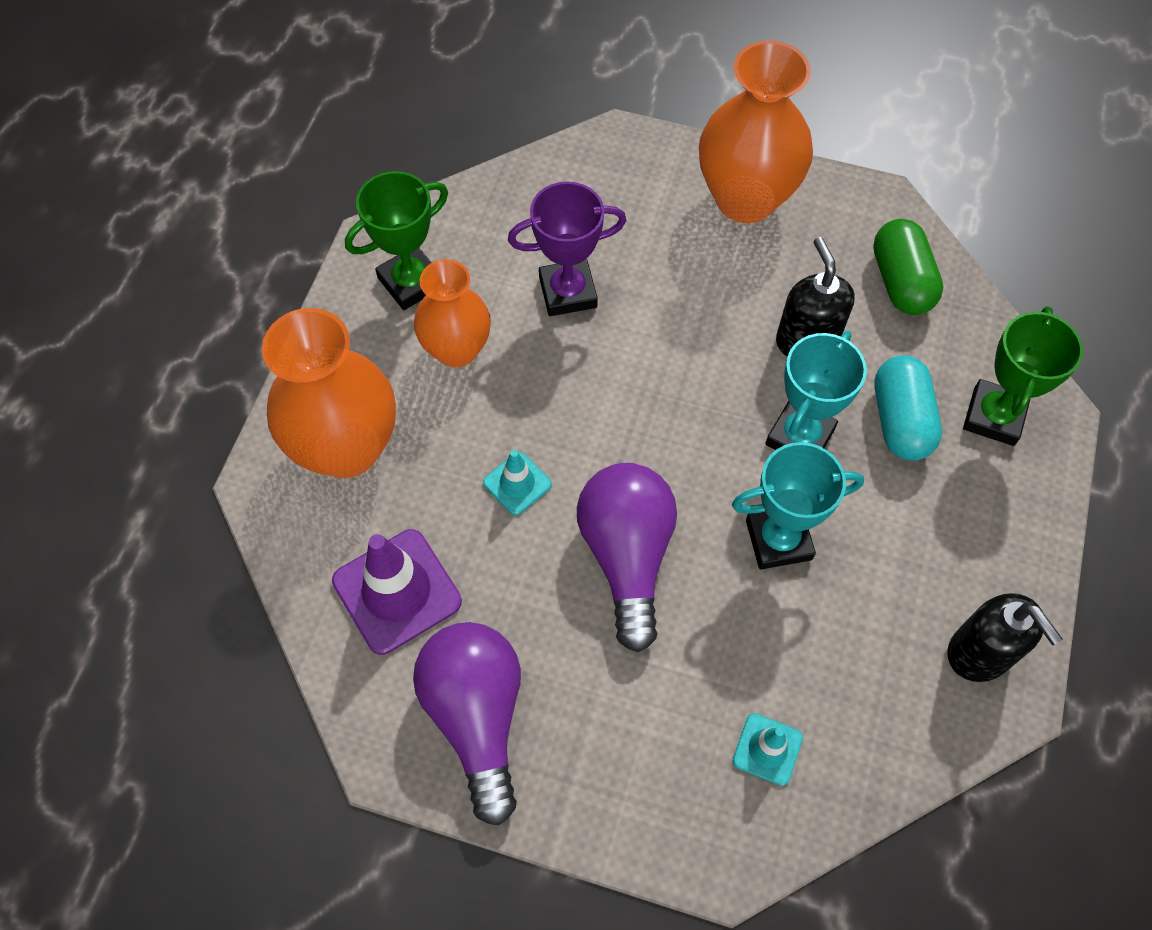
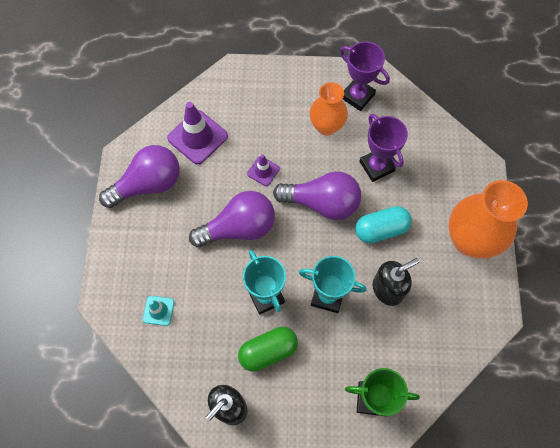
camera: 75 degrees right, 5 degrees up
(346, 448) = (261, 97): orange vase -> none
(411, 282) = (357, 96): green trophy -> purple trophy
(517, 483) = (263, 171): turquoise traffic cone -> purple traffic cone
(615, 399) = (322, 203): none -> purple light bulb
(900, 281) = (445, 334): green capsule -> green capsule (268, 351)
(900, 420) = (353, 347): turquoise capsule -> turquoise capsule (381, 229)

